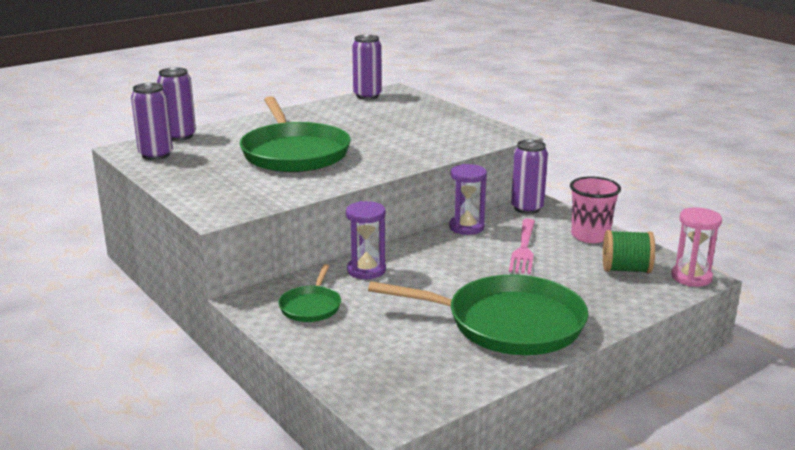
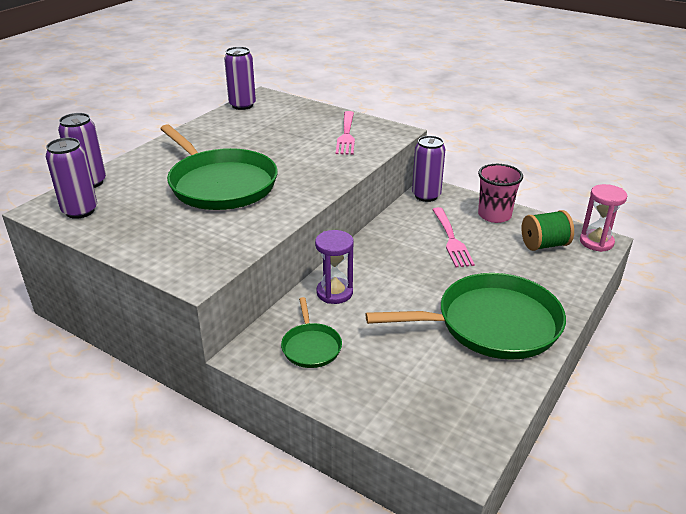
camera: 20 degrees left, 10 degrees up
(451, 131) = (346, 134): none -> pink fork
(466, 227) = (390, 226): purple hourglass -> none

